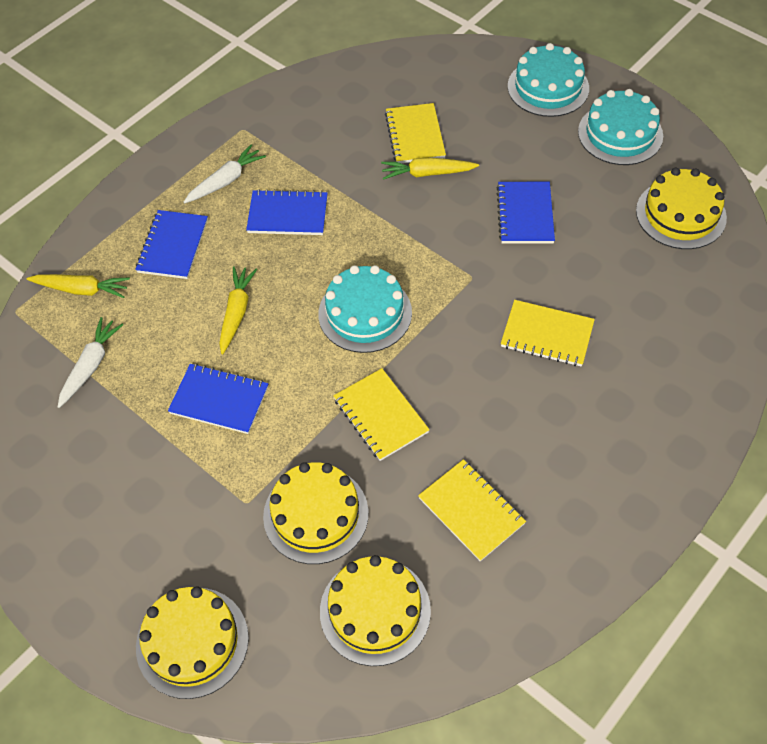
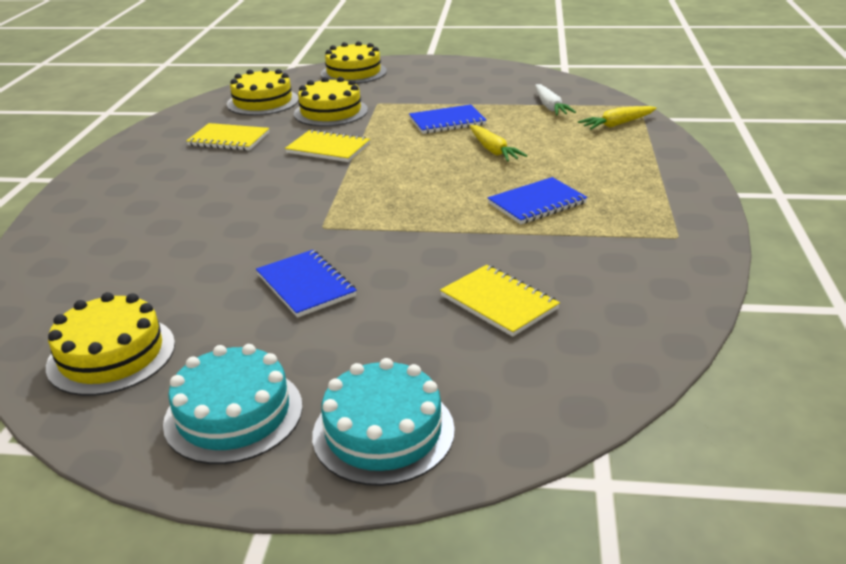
camera: 145 degrees right, 25 degrees down
(173, 246) = (596, 159): blue notebook -> none
(226, 181) = (625, 201): white carrot -> none
(365, 313) = (395, 180): turquoise cake -> none
(427, 173) = (445, 277): yellow carrot -> none
(547, 335) = (224, 220): yellow notebook -> none

